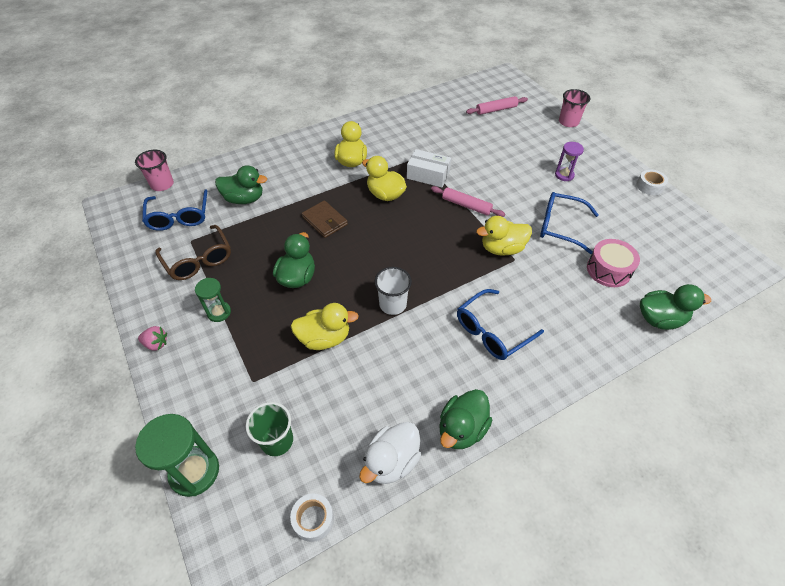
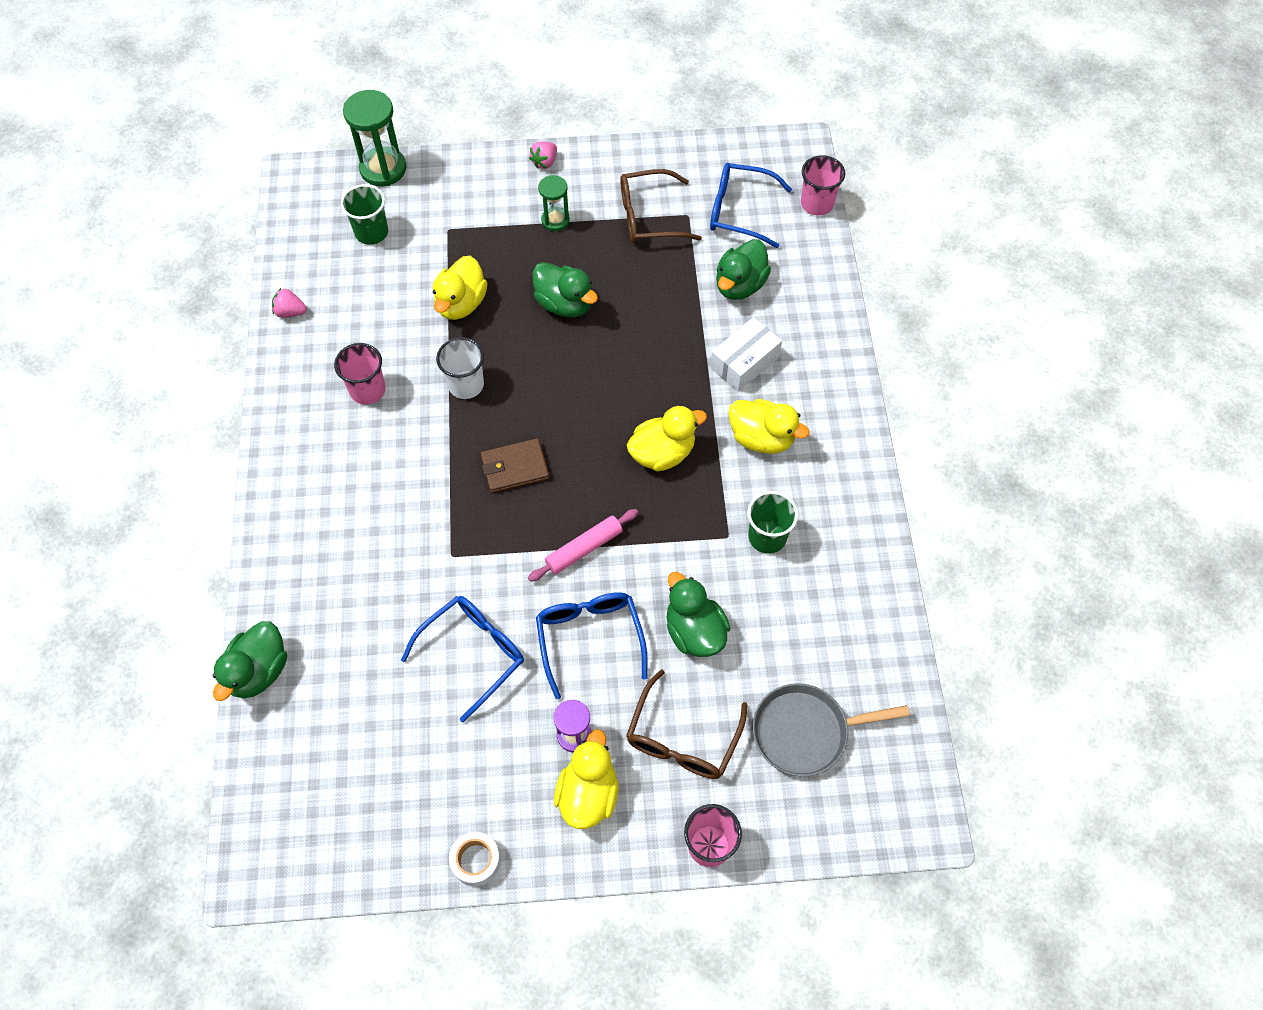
camera: 115 degrees right, 10 degrees up
(313, 519) = (283, 239): white tape -> none
(325, 221) = (647, 362): brown wallet -> brown wallet (514, 468)
(391, 461) = (290, 312): white duck -> pink strawberry
(410, 144) = (767, 537): none -> green cup
(428, 175) = (677, 529): white box -> white box (744, 362)
(431, 362) = (367, 390): none -> pink cup
(462, 429) = (279, 382): green duck -> green duck (694, 631)
(492, 331) = (365, 469): blue glasses -> blue glasses (589, 638)
(496, 110) = (805, 732): pink rolling pin -> grey pan
(502, 248) = (478, 550): yellow duck -> yellow duck (588, 794)
(532, 142) = (682, 738): none -> brown glasses
(608, 270) = (364, 664): pink drum -> none

